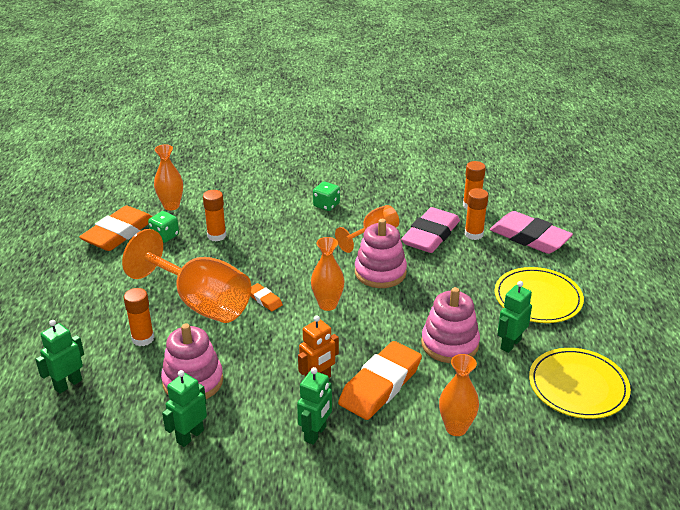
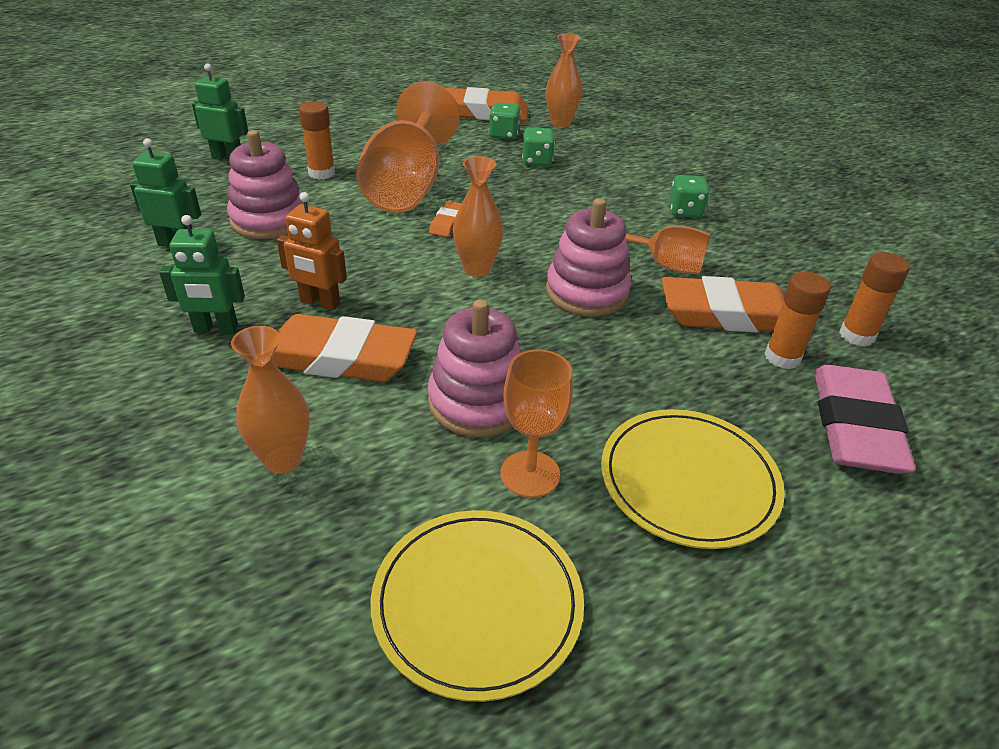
camera: 60 degrees right, 5 degrees up
(216, 236) = (537, 161): orange glue stick -> green dice
(430, 235) = (726, 314): pink eraser -> orange eraser
(510, 344) = (530, 474): green robot -> orange goblet

